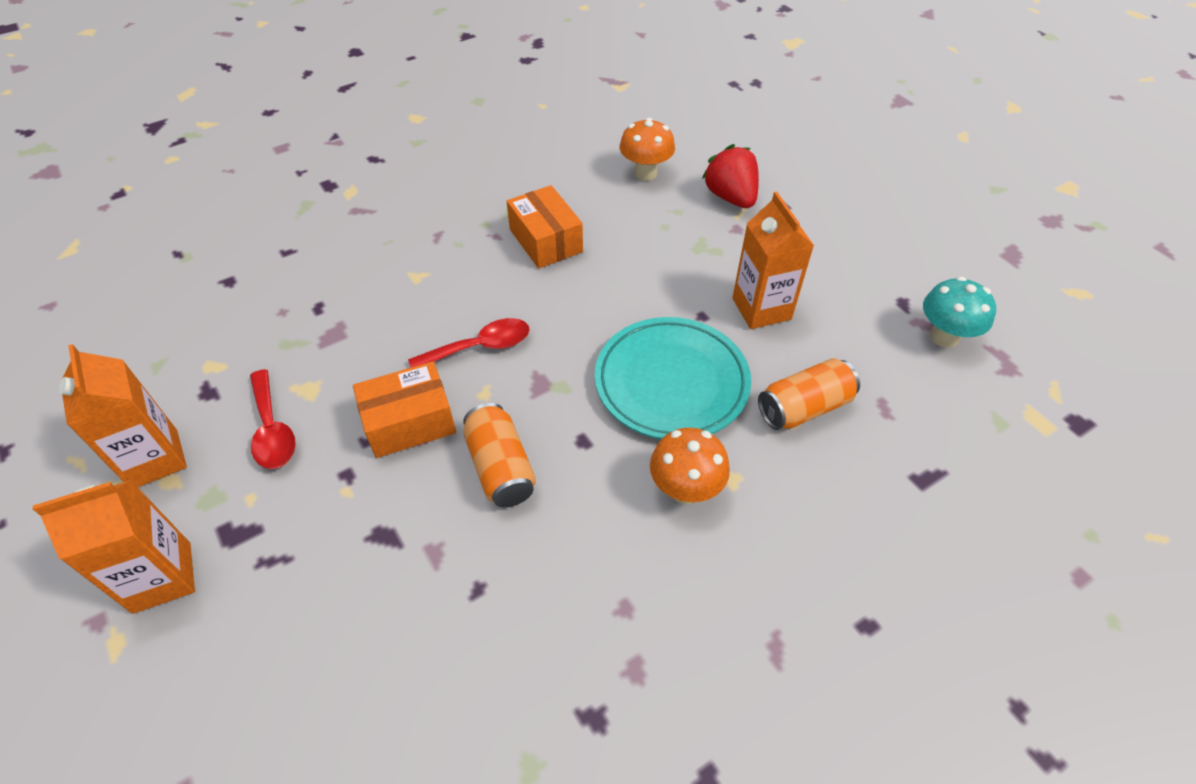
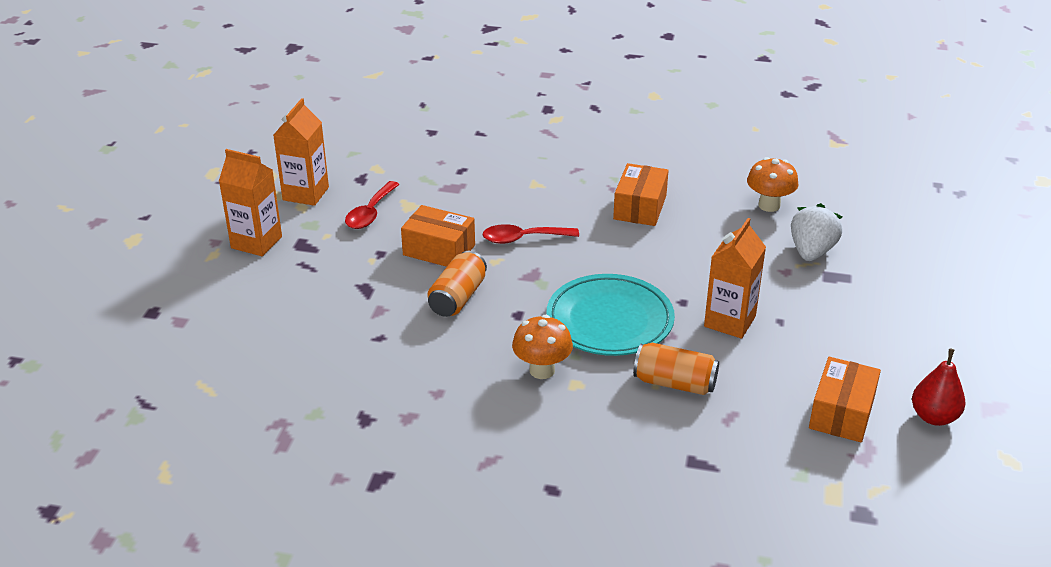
camera: 45 degrees right, 15 degrees down
(480, 347) = (523, 238): red spoon -> red spoon turned 150 degrees clockwise
(730, 197) = (811, 252): red strawberry -> white strawberry
(944, 337) = (841, 413): turquoise mushroom -> orange box
(995, 291) = (934, 417): none -> red pear

